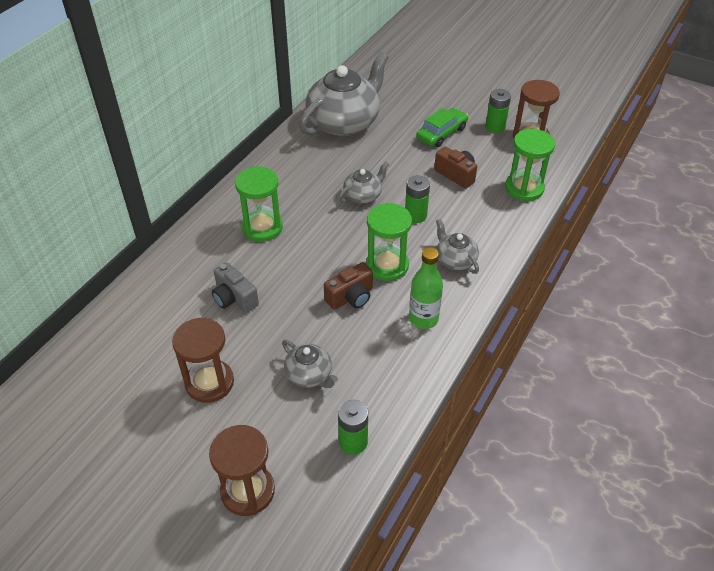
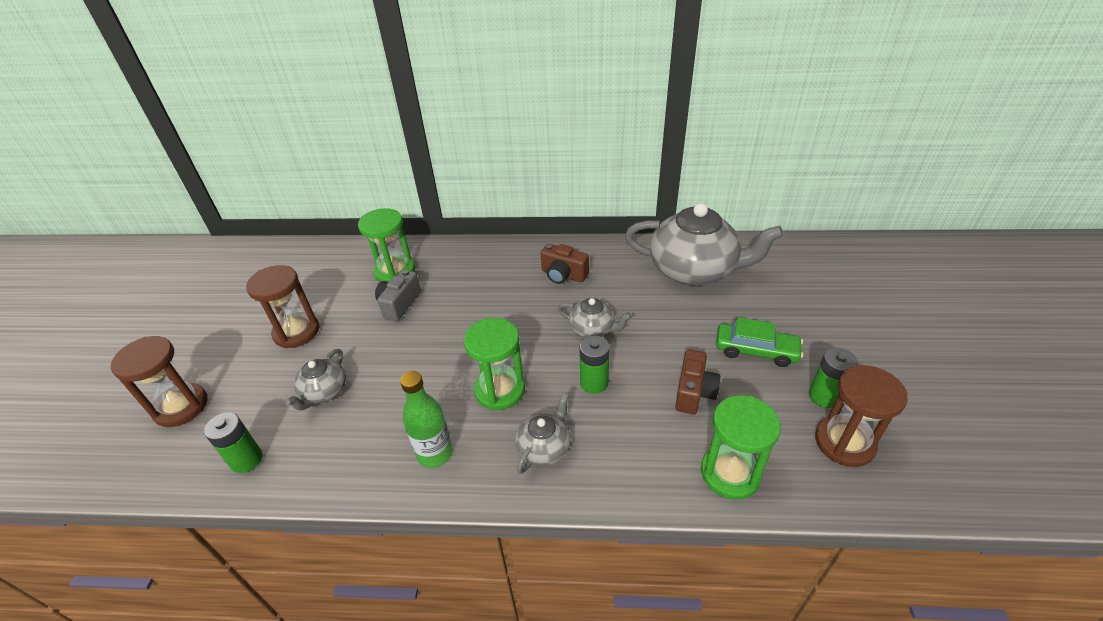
camera: 65 degrees right, 5 degrees down
(262, 227) = (497, 282): green hourglass -> green hourglass (395, 271)
(351, 297) = (438, 380): brown camera -> brown camera (563, 275)

